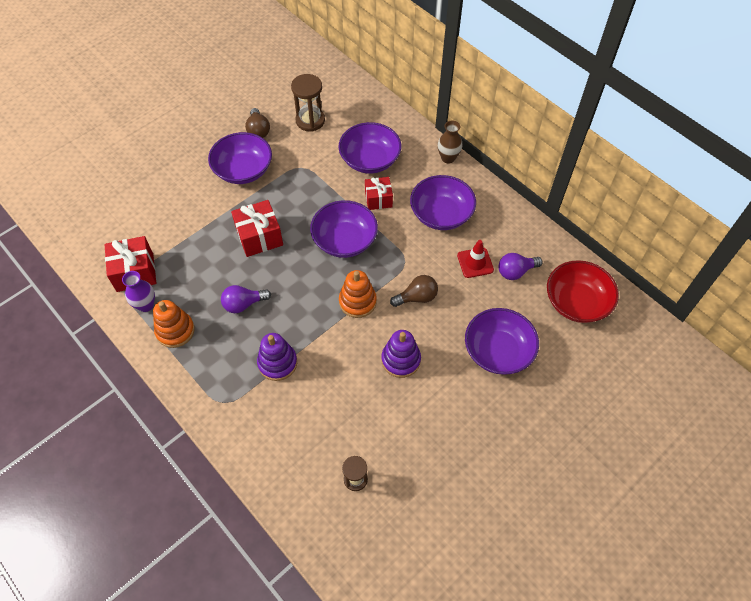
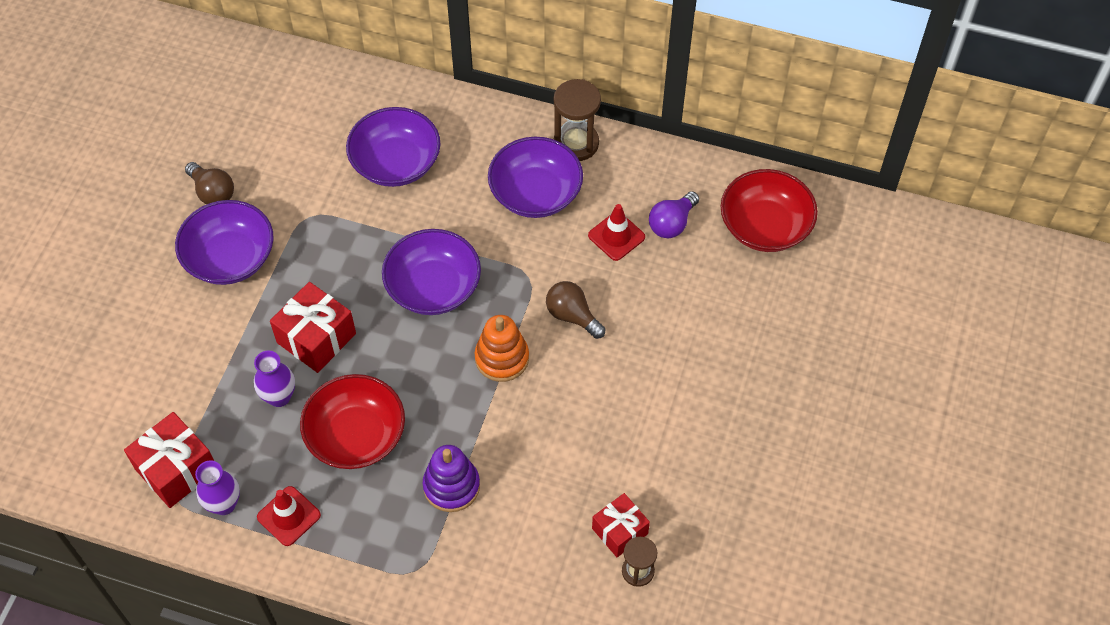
camera: 30 degrees left, 0 degrees up
(175, 331) = (289, 516): orange stacking toy -> red traffic cone
(217, 260) = (279, 397): none -> purple vase
(243, 304) = (356, 435): purple light bulb -> red bowl
(310, 121) = (277, 145): brown hourglass -> brown hourglass (576, 143)
(378, 199) = (442, 211): red gift -> red gift (620, 531)
(401, 360) = (601, 403): purple stacking toy -> none
(417, 297) = (572, 316): brown light bulb -> brown light bulb turned 90 degrees counterclockwise
(448, 158) = (497, 113): brown vase -> none
(498, 351) = (709, 332): purple bowl -> none

